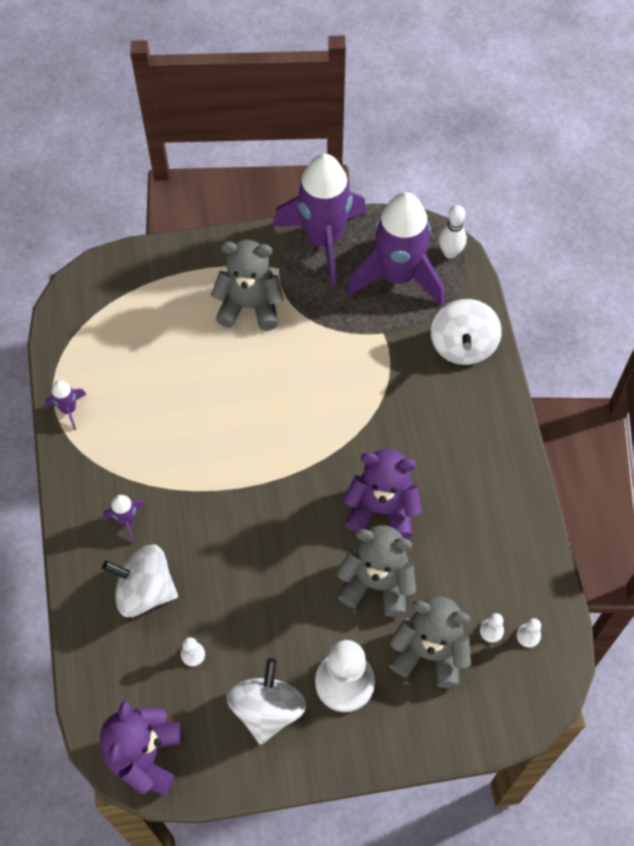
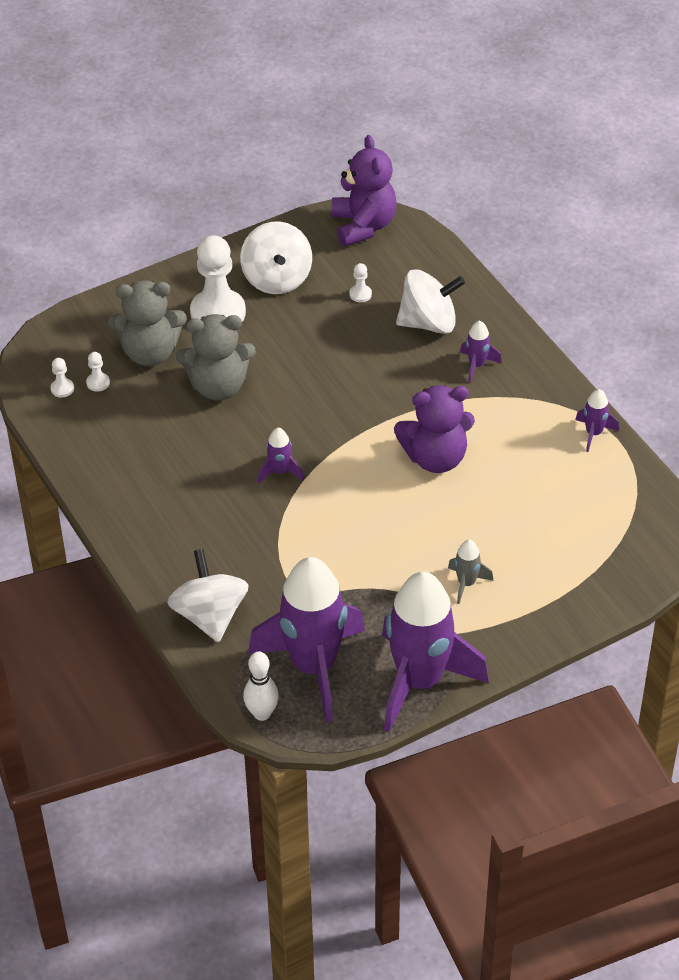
camera: 160 degrees right, 15 degrees down
(249, 306) = (466, 583): grey teddy bear -> grey rocket
(355, 464) = (280, 472): none -> purple rocket
(382, 509) = (237, 443): purple teddy bear -> purple teddy bear (435, 458)

